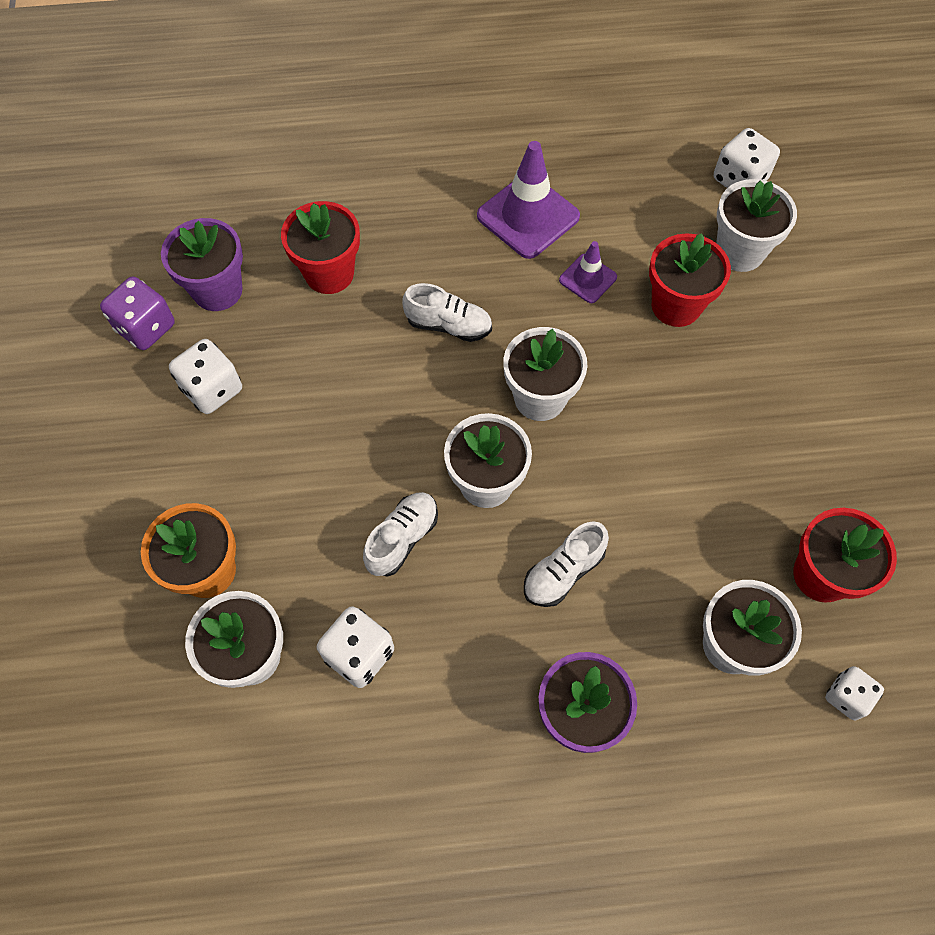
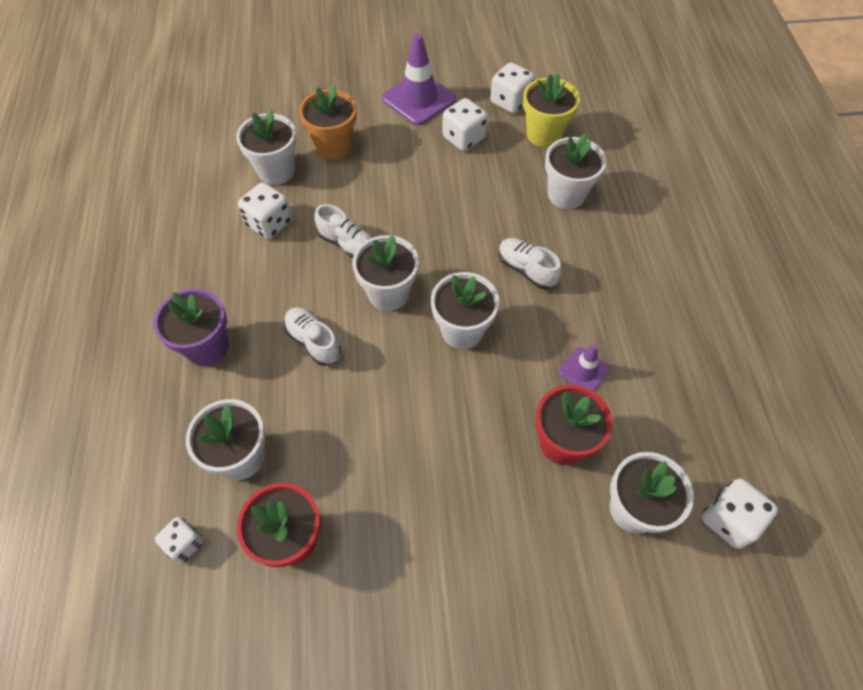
camera: 90 degrees right, 5 degrees down
(146, 327) = (510, 102): purple dice -> white dice
(217, 290) = (544, 134): purple flower pot -> yellow flower pot
(329, 273) = (566, 194): red flower pot -> white flower pot
(449, 325) = (526, 269): white shoe -> white shoe turned 120 degrees clockwise
(528, 216) = (645, 326): purple traffic cone -> purple traffic cone (419, 99)

